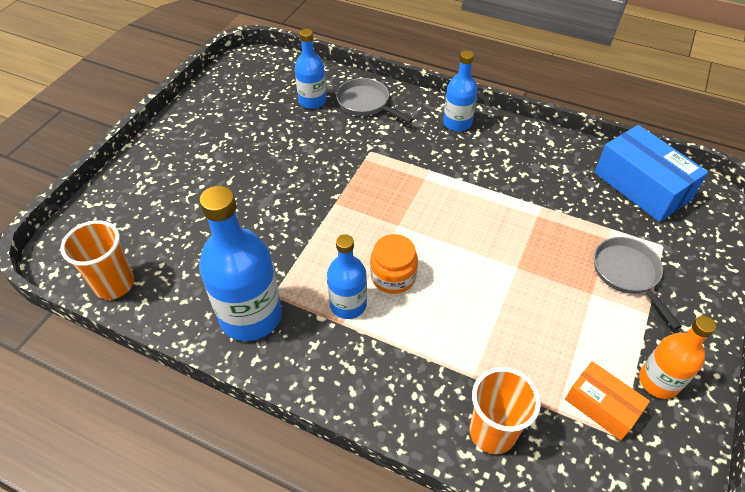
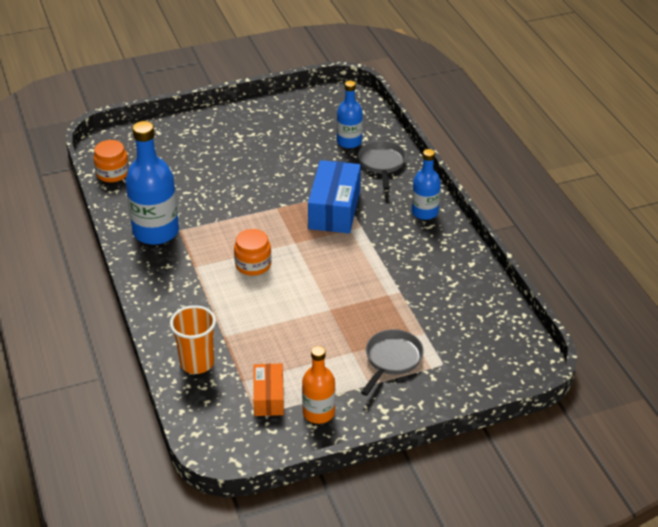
camera: 45 degrees right, 10 degrees down
(114, 284) = (112, 173): orange cup -> orange jar
(348, 304) = (210, 261): blue bottle -> none
(641, 186) = (489, 327): blue box -> blue box (334, 209)

